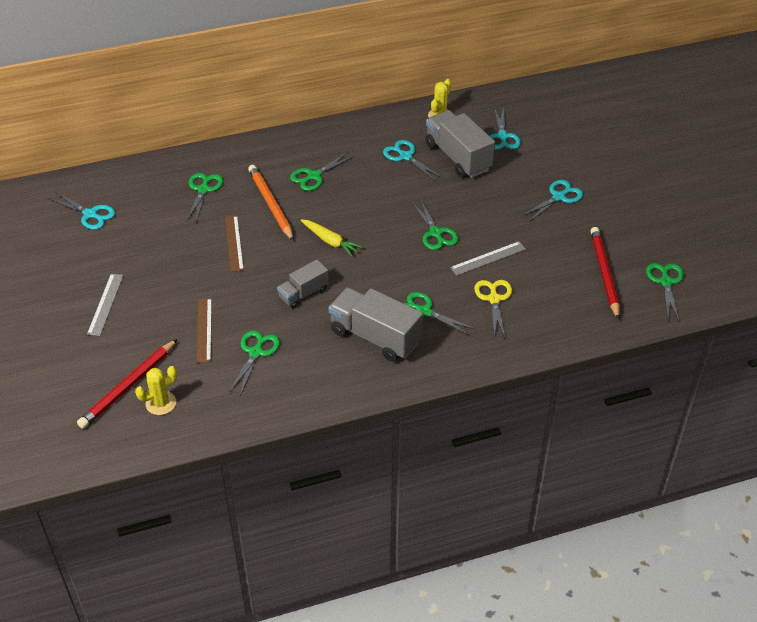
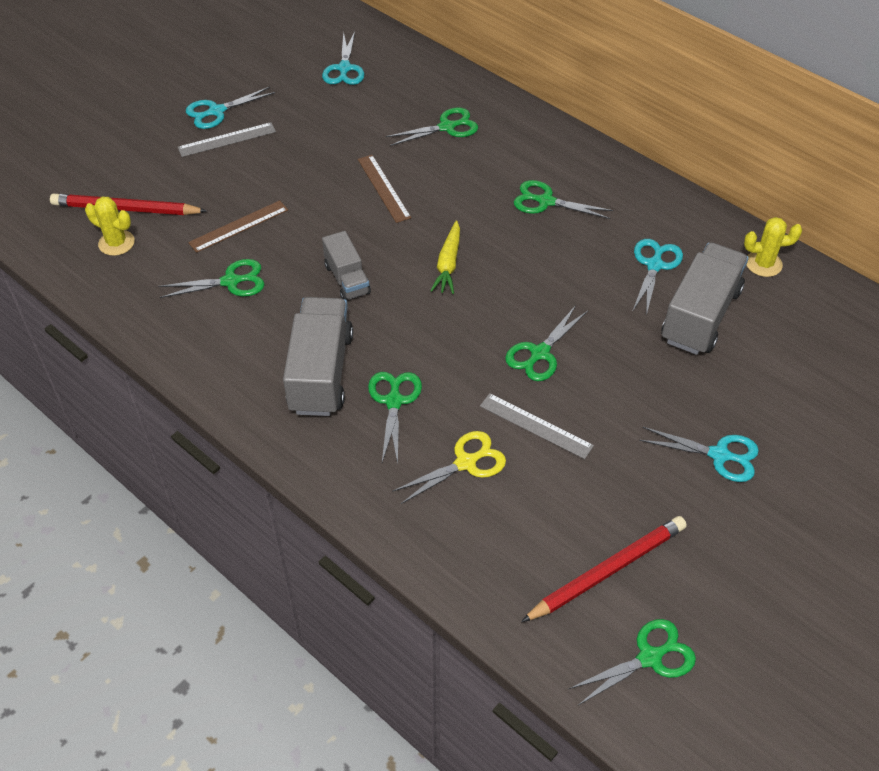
camera: 60 degrees right, 5 degrees up
(234, 243) = (383, 188): brown ruler -> brown ruler turned 75 degrees counterclockwise
(270, 204) = (468, 188): orange pencil -> none
(303, 293) = (347, 279): grey truck -> grey truck turned 135 degrees counterclockwise
(502, 136) = (786, 343): turquoise scissors -> turquoise scissors (217, 111)

